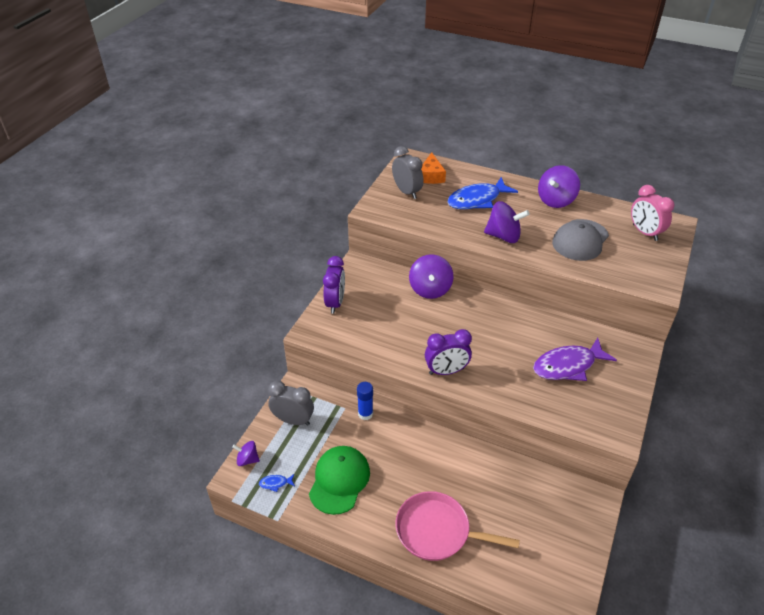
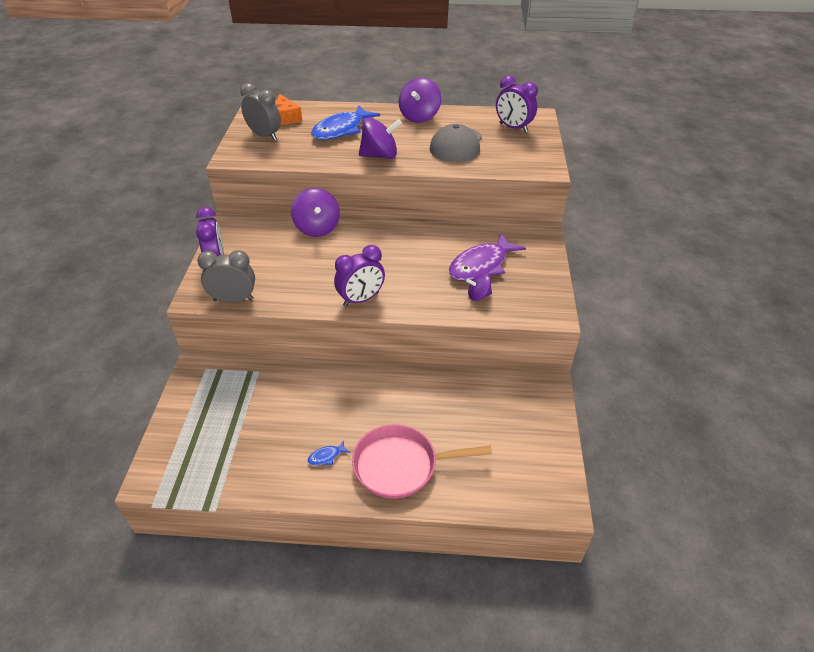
camera: 20 degrees left, 0 degrees up
(247, 459) = (158, 456): purple spinning top -> purple spinning top (478, 296)
(275, 483) = (200, 471): blue fish -> blue fish (326, 456)
(293, 420) = (202, 399): grey clock -> grey clock (233, 300)
(339, 480) = (275, 446): green cap -> none
(365, 414) = (283, 371): blue glue stick -> none
(644, 232) = (513, 128): pink clock -> purple clock

